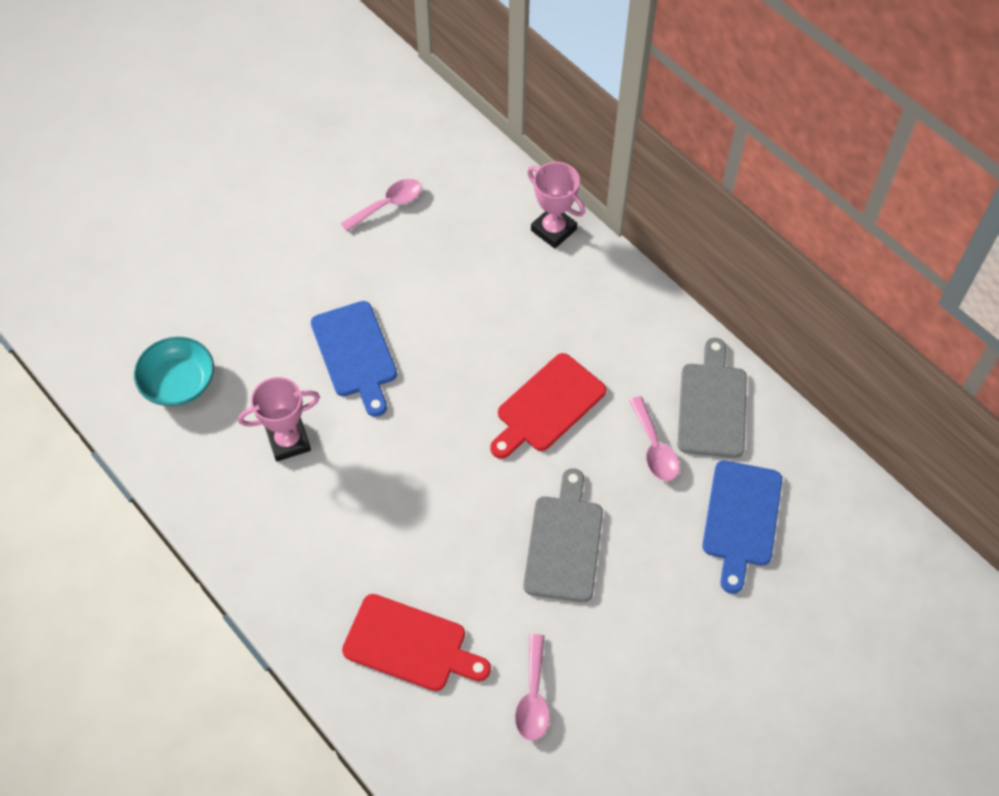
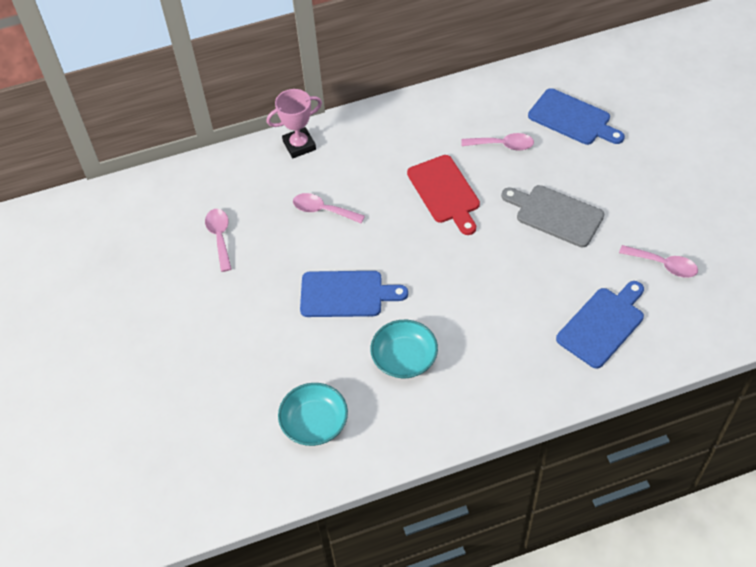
camera: 65 degrees left, 5 degrees down
(288, 441) = (404, 358): pink trophy -> turquoise bowl
(410, 645) = (603, 325): red cutting board -> blue cutting board
(466, 288) = (323, 210): none -> pink spoon
(712, 405) = (483, 106): grey cutting board -> none

